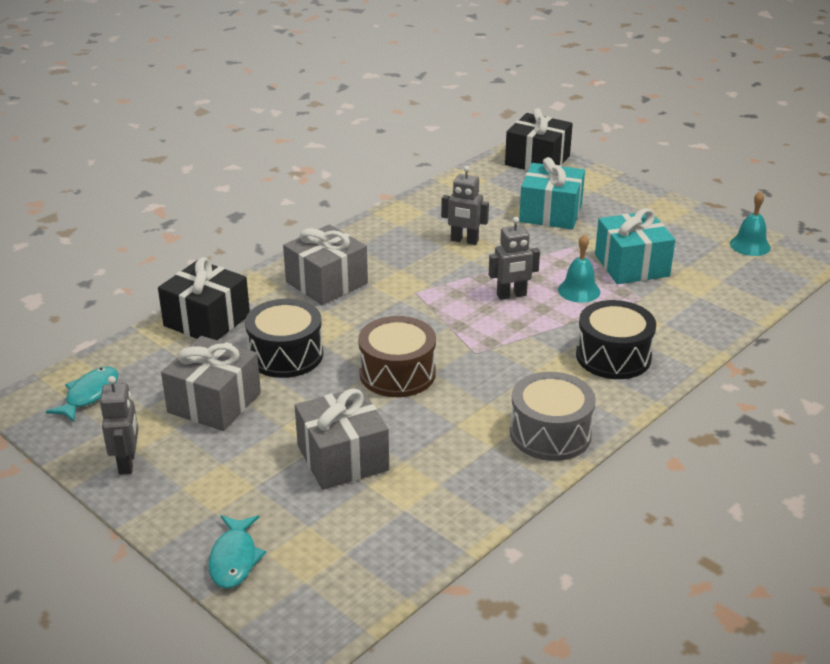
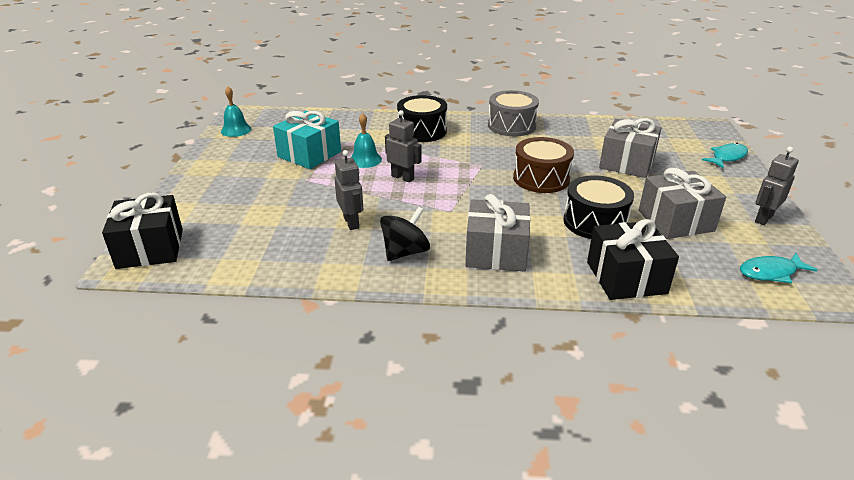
camera: 130 degrees left, 0 degrees up
(387, 246) = (405, 252): none -> black spinning top
(550, 213) = (260, 205): turquoise gift -> none

